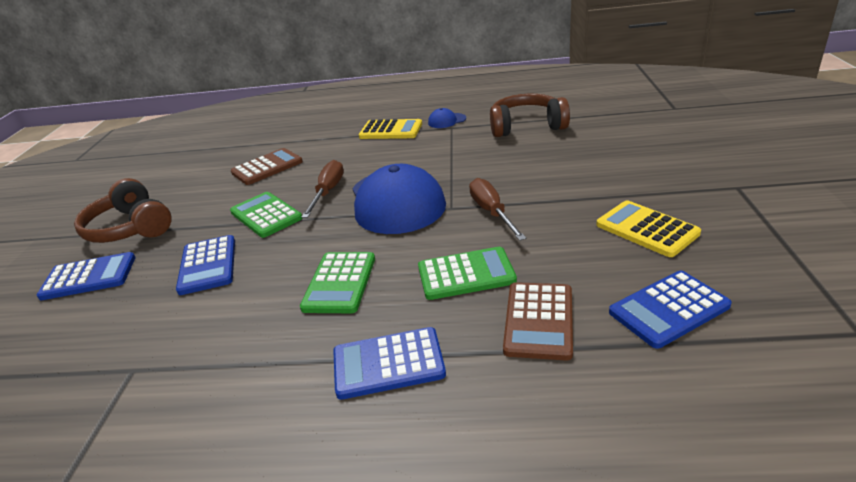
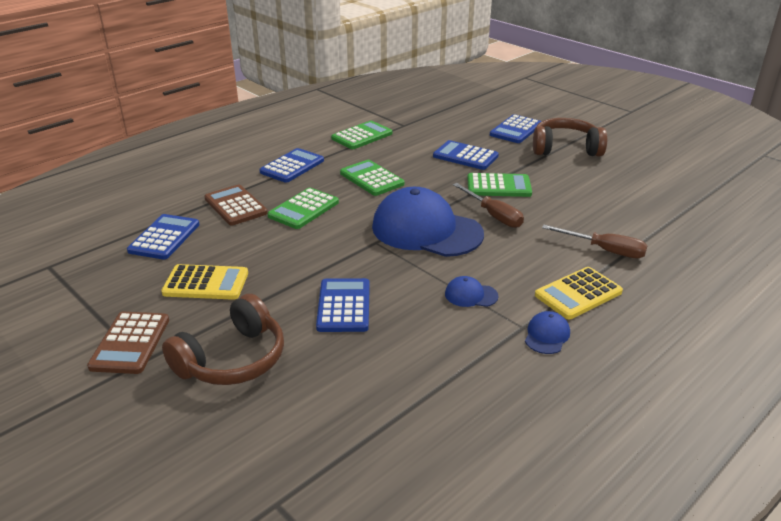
camera: 130 degrees right, 0 degrees up
(213, 379) = (362, 136): none -> green calculator
(267, 167) = (592, 211): brown calculator -> brown calculator (130, 343)
(449, 149) = (471, 295): none -> blue cap
(492, 212) = (339, 251): brown screwdriver -> brown screwdriver (604, 250)
(526, 126) = (439, 366): brown headphones -> brown headphones (233, 359)
(542, 171) = (344, 306): none -> blue calculator

